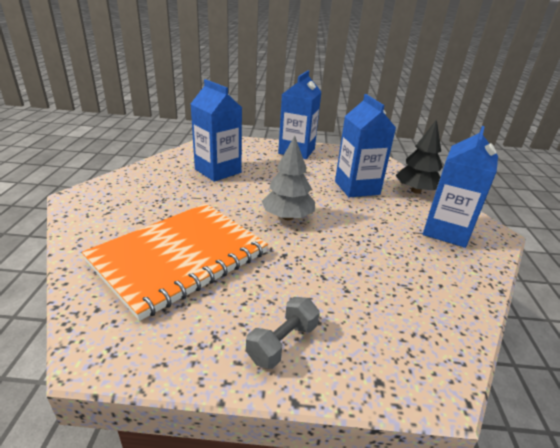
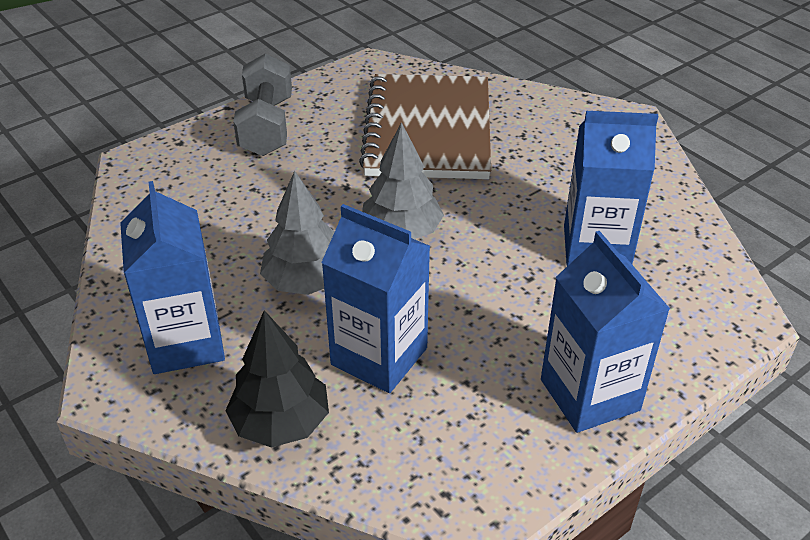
camera: 140 degrees right, 10 degrees up
(179, 257) = (428, 130): orange notebook -> brown notebook
(282, 343) = (267, 126): grey dumbbell -> grey dumbbell, size x1.60
(363, 223) = (306, 282): none -> grey tree

